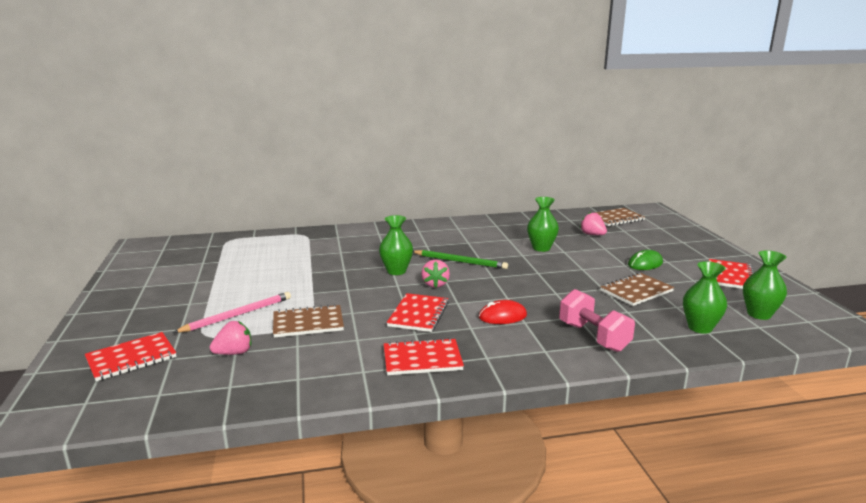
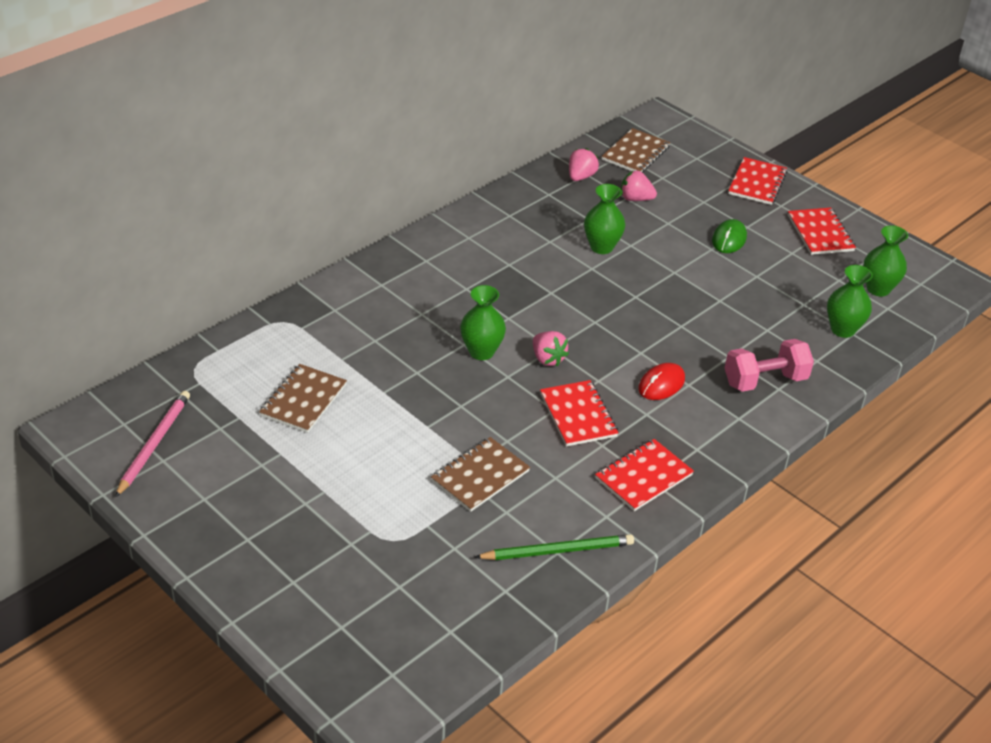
camera: 35 degrees left, 20 degrees up
(131, 358) = (357, 605): red notebook -> red notebook (757, 183)
(234, 353) = (455, 549): pink strawberry -> pink strawberry (581, 177)
(238, 315) = (388, 496): pink pencil -> pink pencil (154, 444)
(460, 261) = (536, 307): green pencil -> green pencil (558, 550)
(593, 337) = (765, 381): pink dumbbell -> pink dumbbell turned 45 degrees counterclockwise
(636, 291) = (753, 292): brown notebook -> brown notebook (303, 400)

